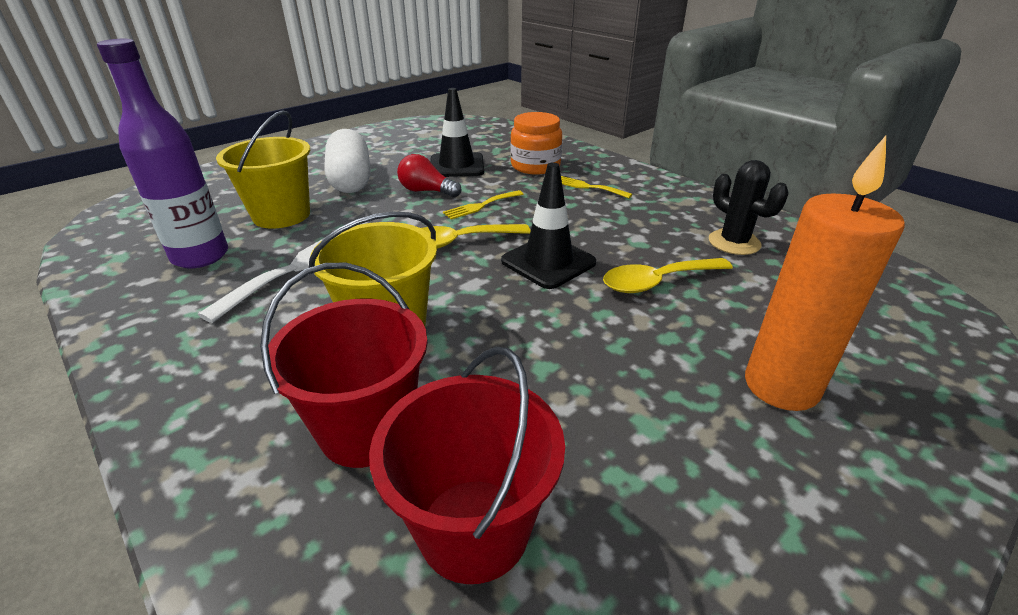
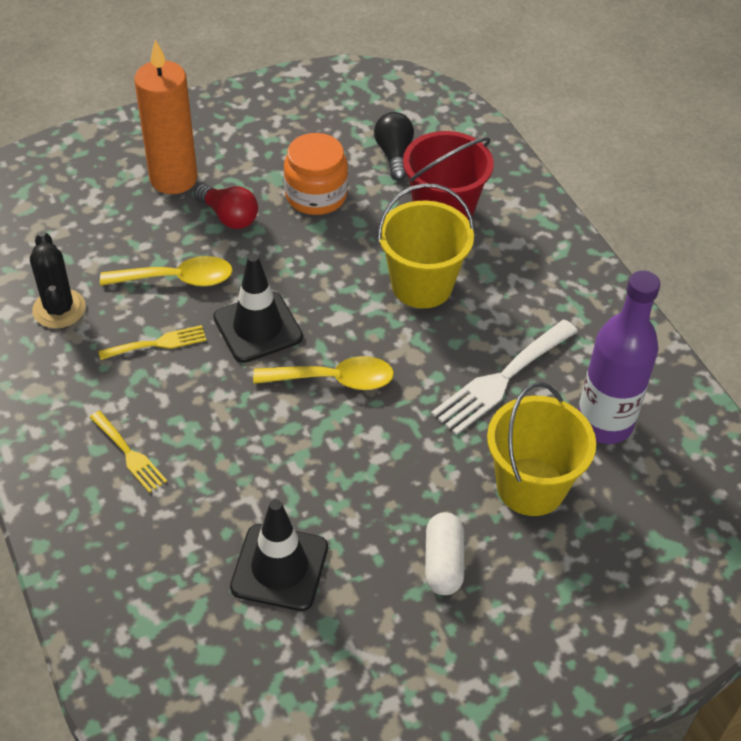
camera: 165 degrees left, 15 degrees up
(351, 180) = (443, 562): white capsule -> white capsule, size x0.61
(426, 191) = (343, 499): red light bulb -> red light bulb (229, 217)
(474, 528) = (394, 155): red bucket -> black light bulb
(481, 206) = (285, 444): yellow fork -> yellow fork (158, 343)
(535, 166) = (164, 534): orange jar -> orange jar (316, 195)

